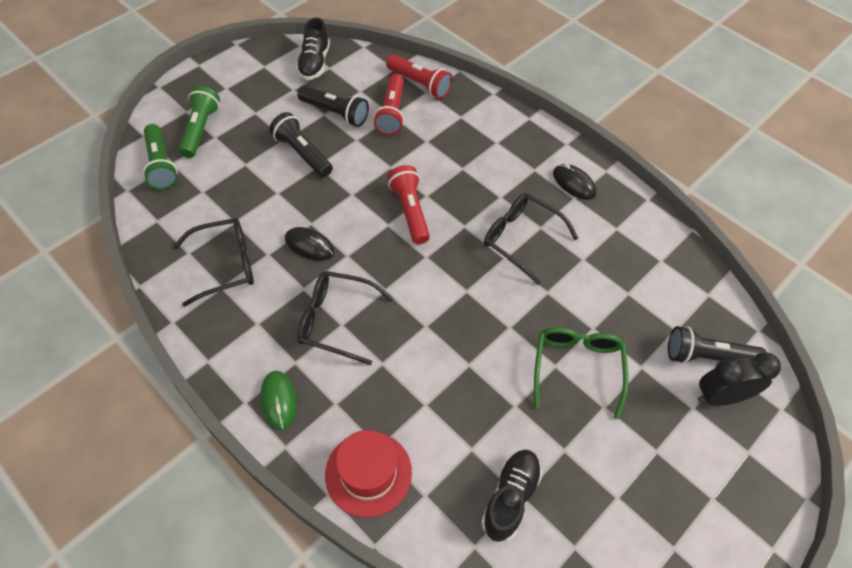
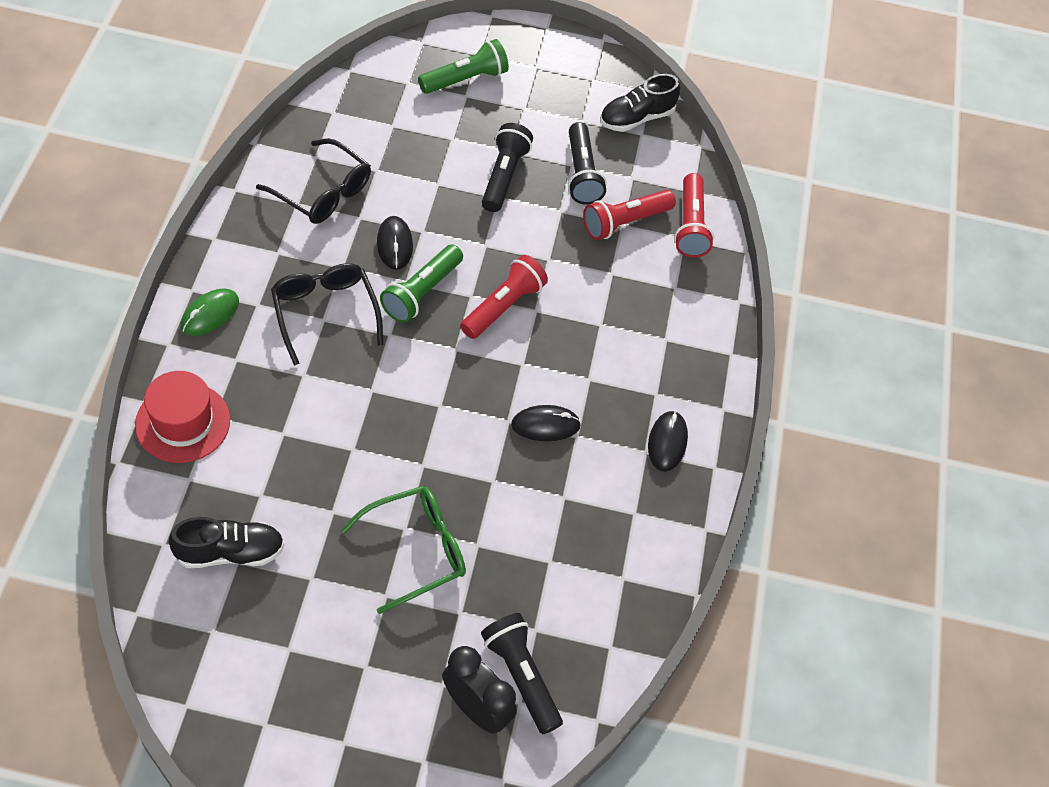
camera: 50 degrees right, 0 degrees up
(161, 165) = (398, 76): green flashlight -> green flashlight (422, 292)
(521, 239) = (545, 425): black glasses -> black mouse

